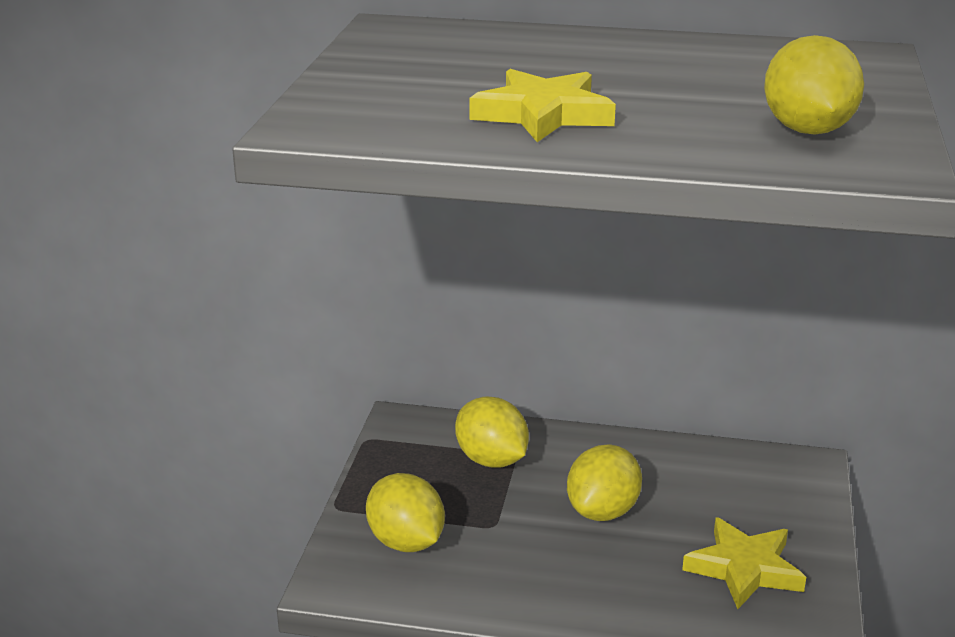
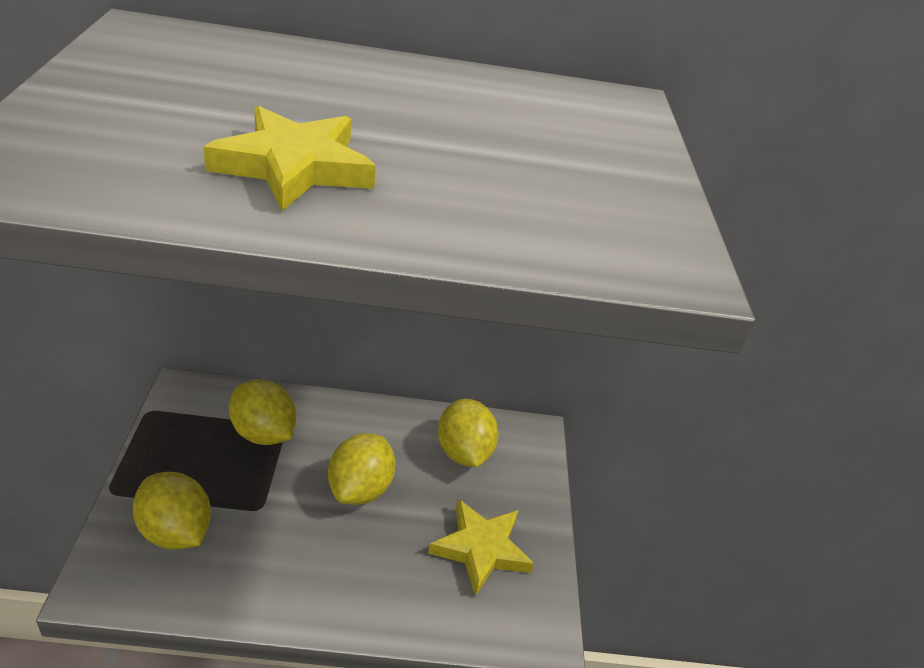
camera: 15 degrees left, 10 degrees up
(807, 130) = (581, 204): yellow lemon -> yellow lemon (463, 452)

